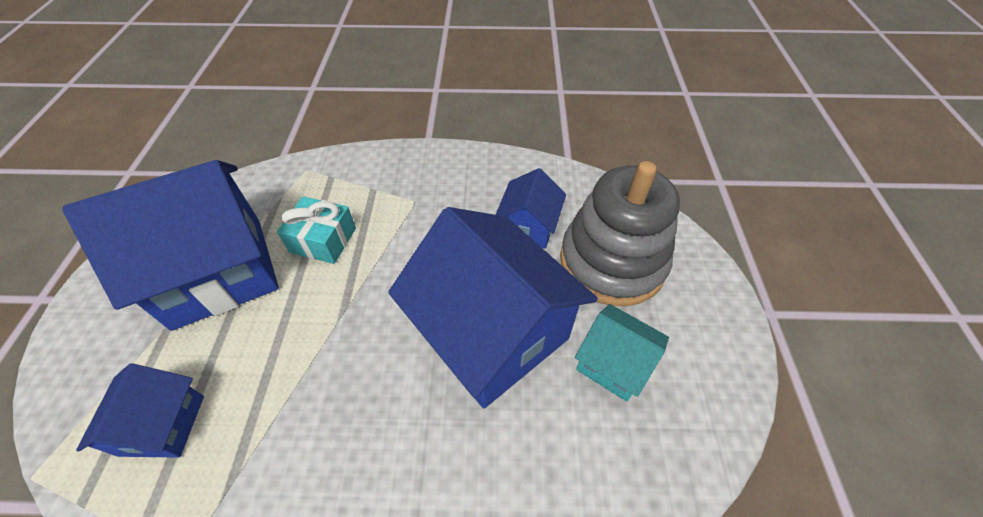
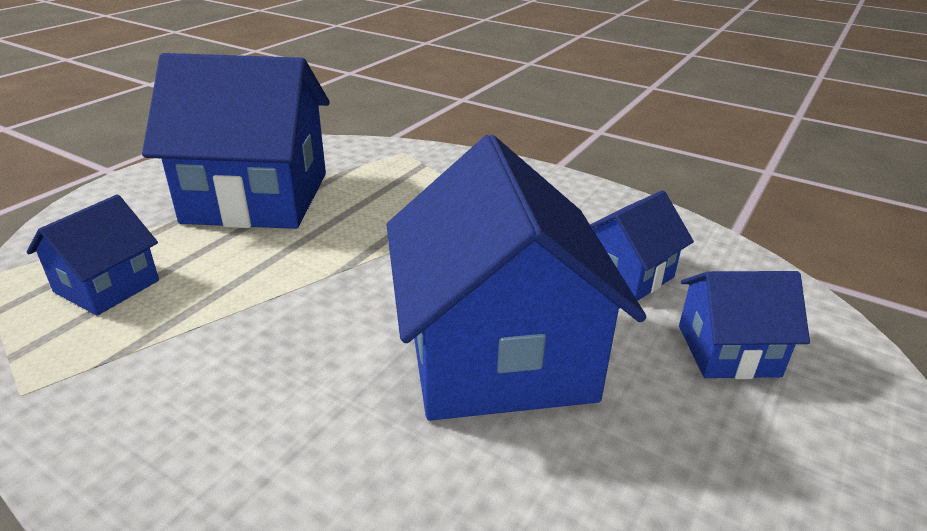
camera: 30 degrees right, 20 degrees down
(323, 240) = (373, 208): turquoise gift -> none
(612, 262) = (728, 350): grey stacking toy -> blue house
(613, 363) = (651, 458): turquoise house -> none

